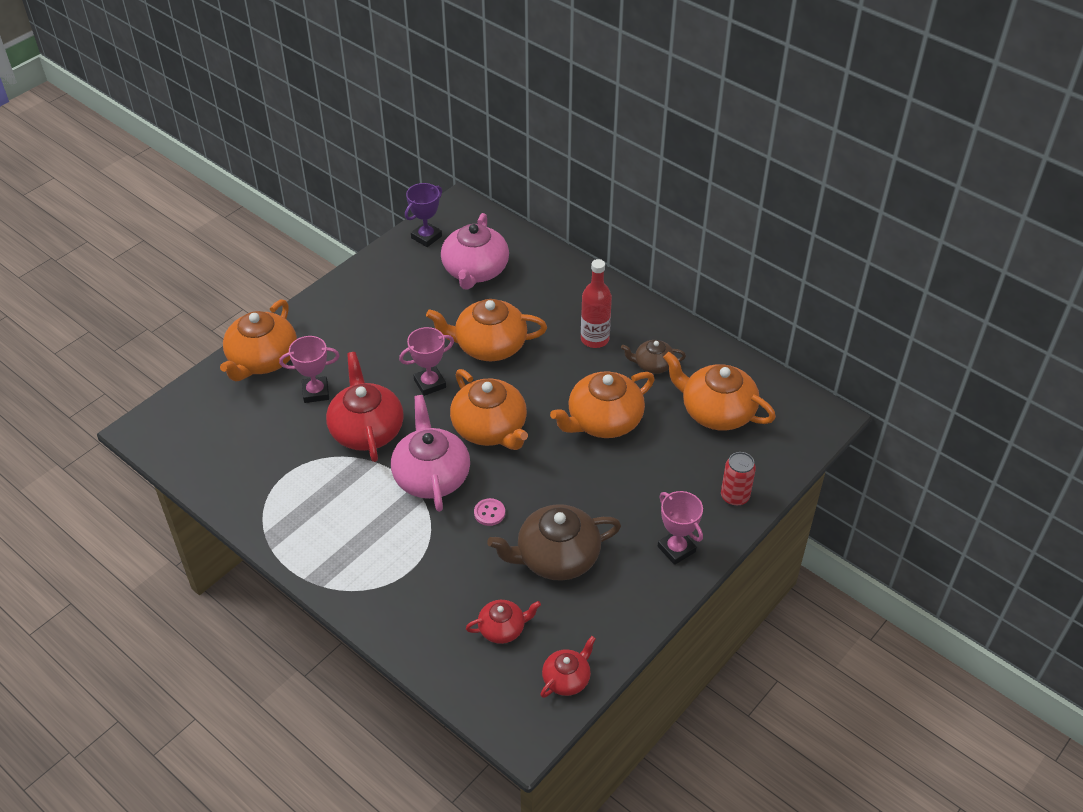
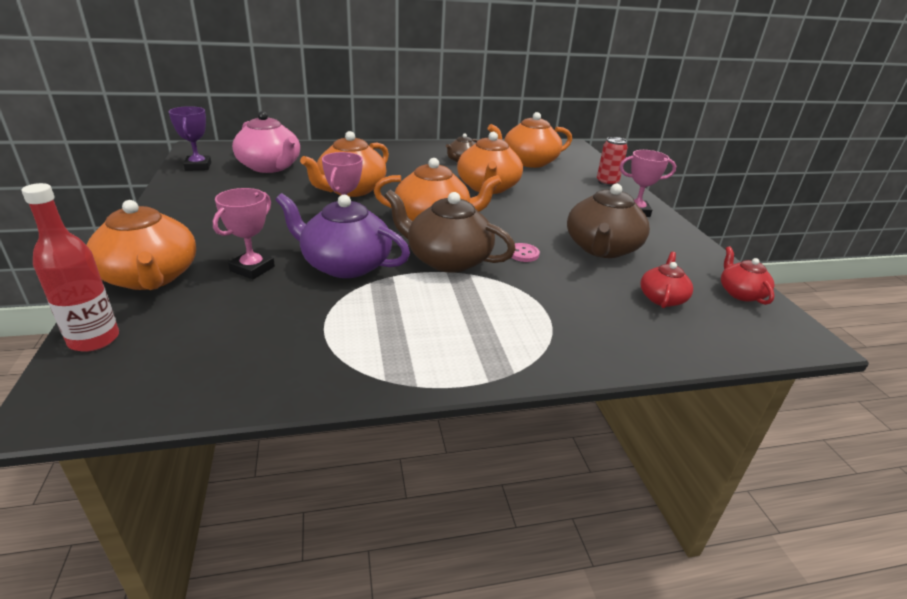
camera: 55 degrees left, 15 degrees down
(366, 430) = (345, 265): red teapot -> purple teapot
(431, 476) = (447, 260): pink teapot -> brown teapot
(595, 339) = (410, 164): red bottle -> red bottle (94, 339)

